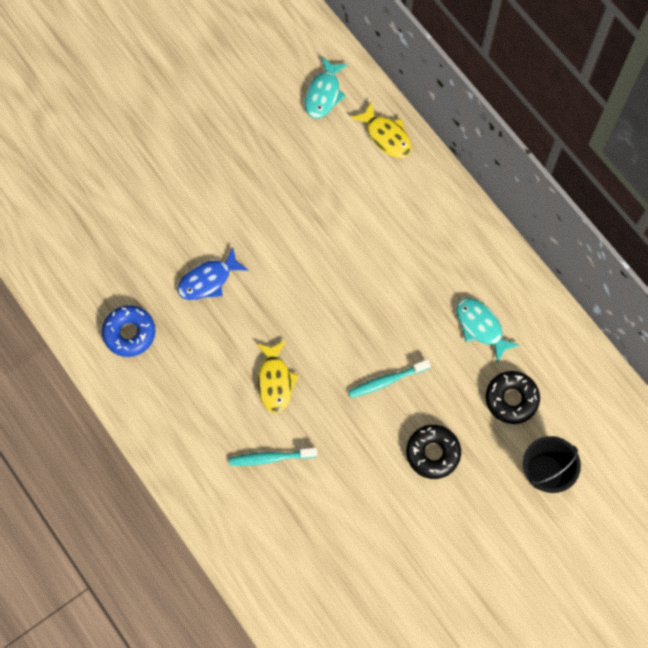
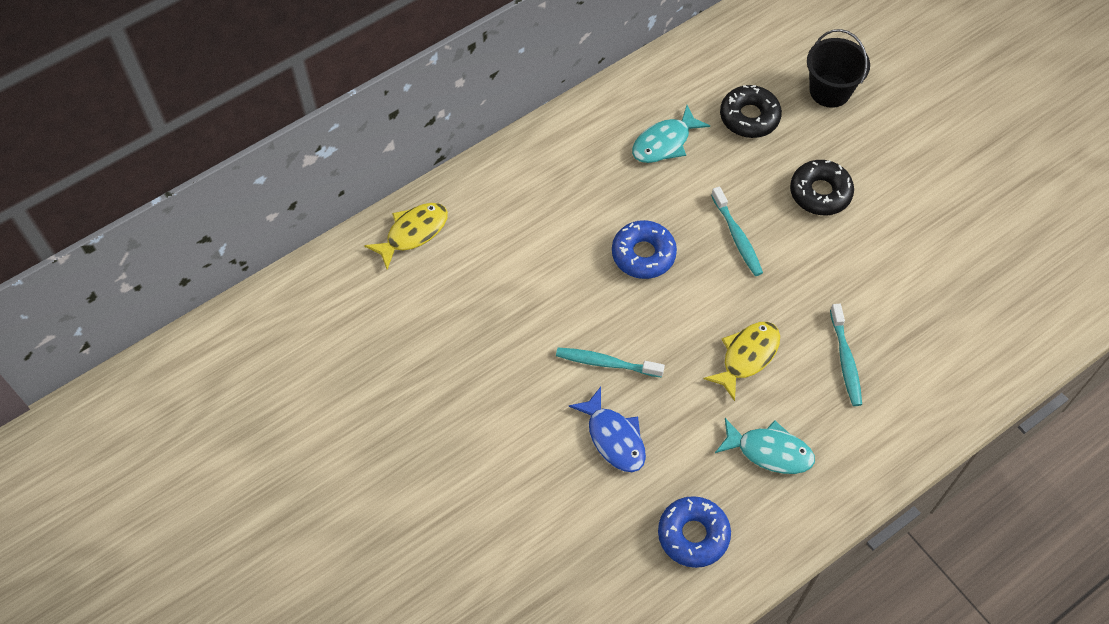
camera: 90 degrees left, 10 degrees down
(270, 276) = (606, 363): none -> turquoise toothbrush
(275, 381) = (747, 356): yellow fish -> yellow fish turned 45 degrees counterclockwise
(323, 94) = (347, 303): turquoise fish -> turquoise fish (769, 451)
(368, 306) = (643, 254): none -> blue donut

